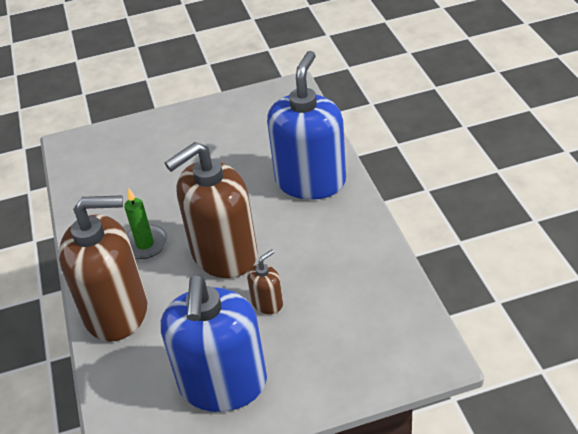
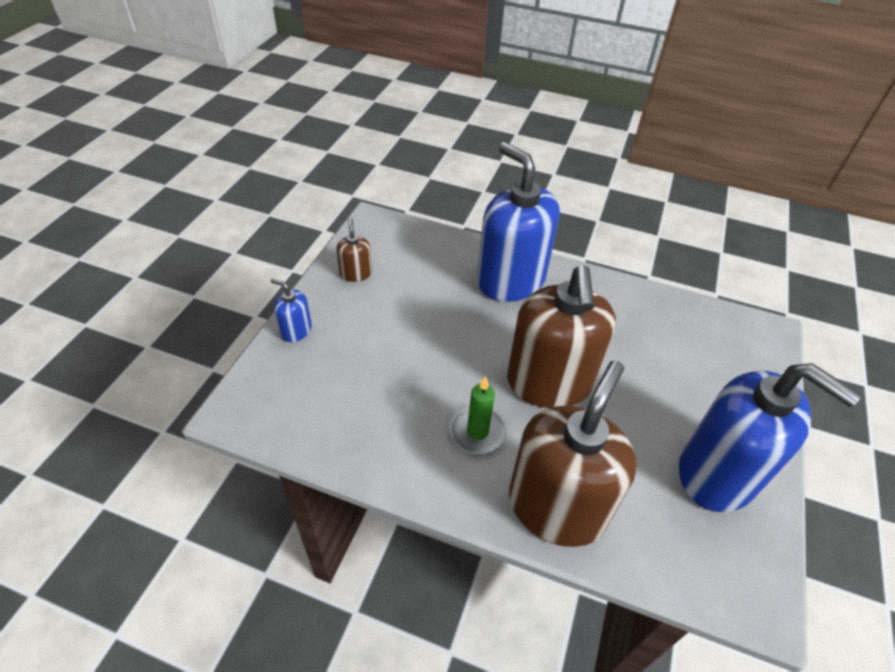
camera: 60 degrees left, 5 degrees up
(151, 124) = (296, 330): none -> blue soap dispenser
(267, 303) = (638, 389): brown soap dispenser -> brown soap dispenser (356, 273)

